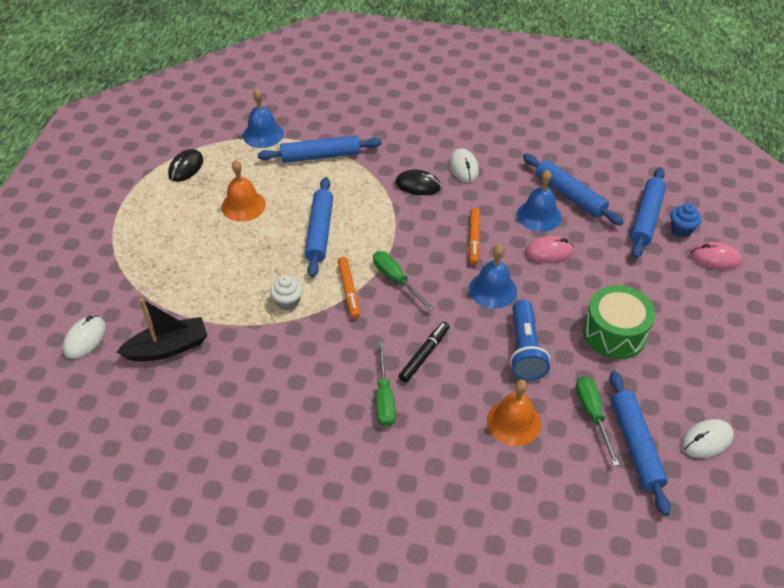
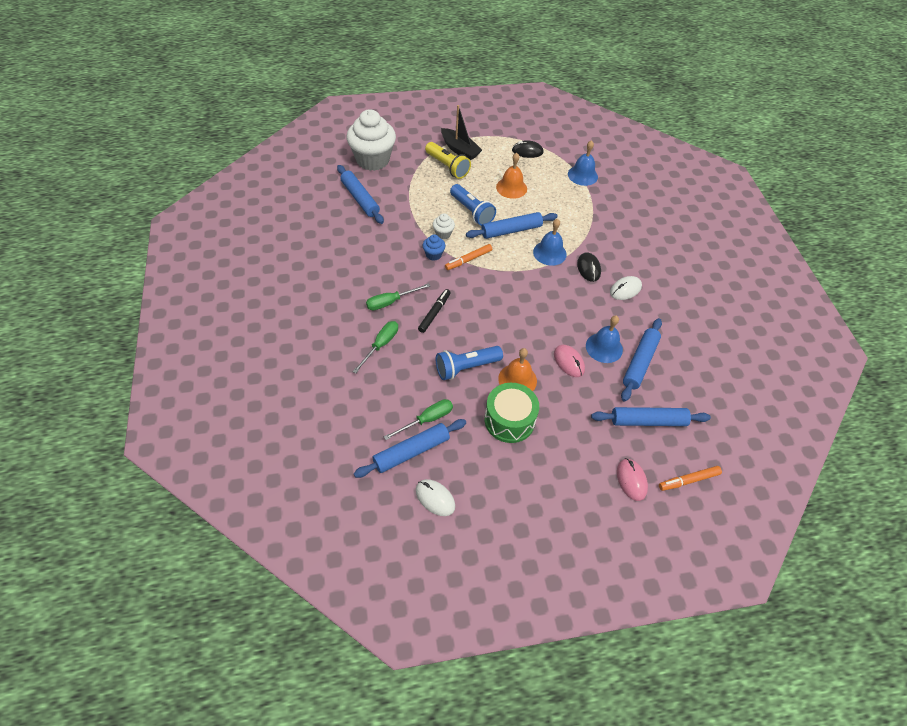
camera: 65 degrees right, 5 degrees up
(85, 339) = (372, 160): white mouse -> white cupcake
(160, 257) = (447, 167): none -> yellow flashlight
(168, 348) = (382, 194): black boat -> black boat (459, 150)
(263, 259) = (471, 212): none -> blue flashlight
(320, 156) = (582, 209): blue rolling pin -> blue rolling pin (360, 199)
(396, 280) = (491, 281): green screwdriver -> green screwdriver (380, 345)
(424, 355) = (434, 313): black marker -> black marker turned 75 degrees counterclockwise
(474, 239) = (554, 314): orange marker -> orange marker (688, 480)
(492, 289) = (512, 336): blue bell -> blue bell (549, 253)
(513, 422) = (401, 375): orange bell -> orange bell (517, 379)
(681, 230) = (650, 449): blue cupcake -> blue cupcake (433, 255)

